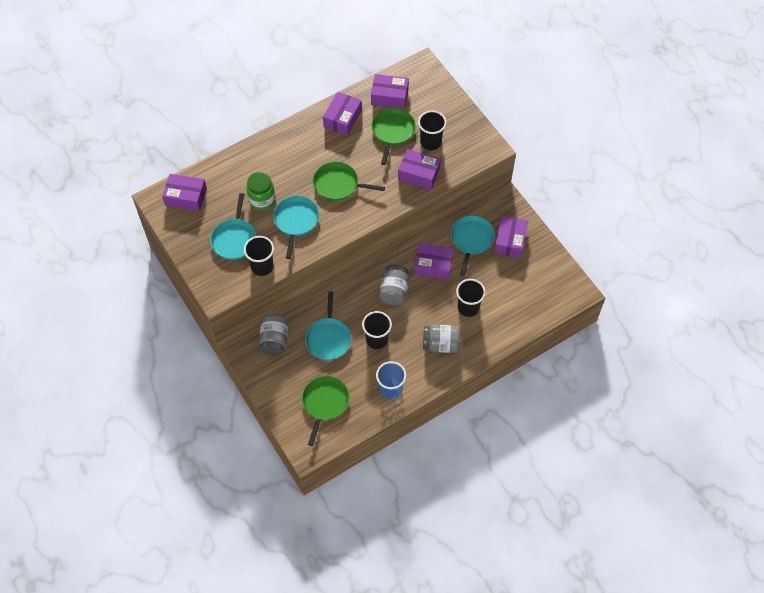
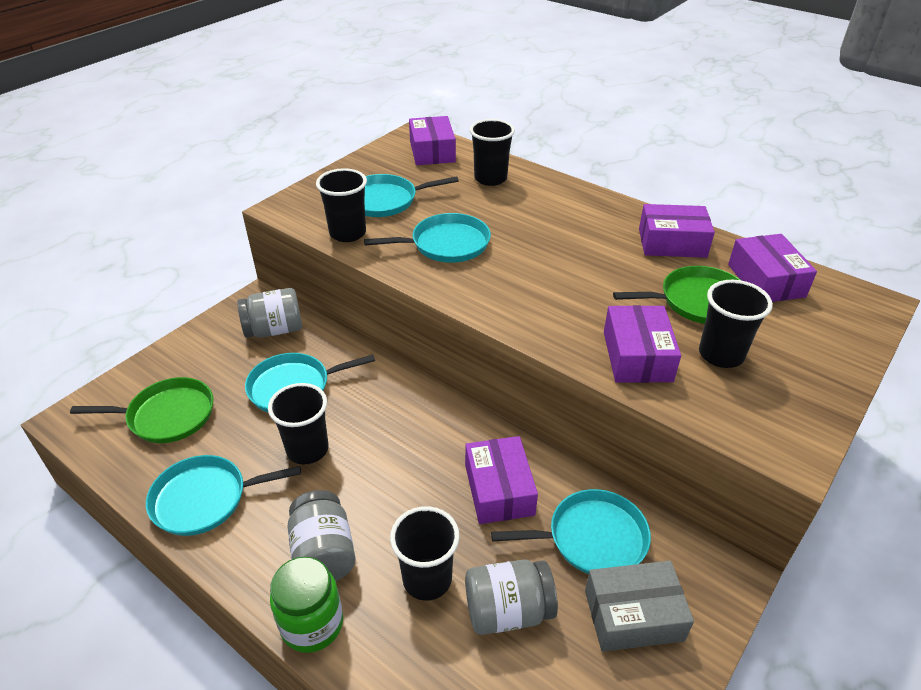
camera: 70 degrees right, 20 degrees down
(236, 176) = (490, 178): none -> black cup
(262, 200) = (464, 207): green jar -> green jar (312, 624)
(338, 184) = (543, 268): green pan -> none
(390, 389) = (205, 499): blue cup -> turquoise pan
(394, 291) = (417, 446): grey jar -> grey jar (508, 611)
(510, 241) = (633, 615): purple box -> grey box

